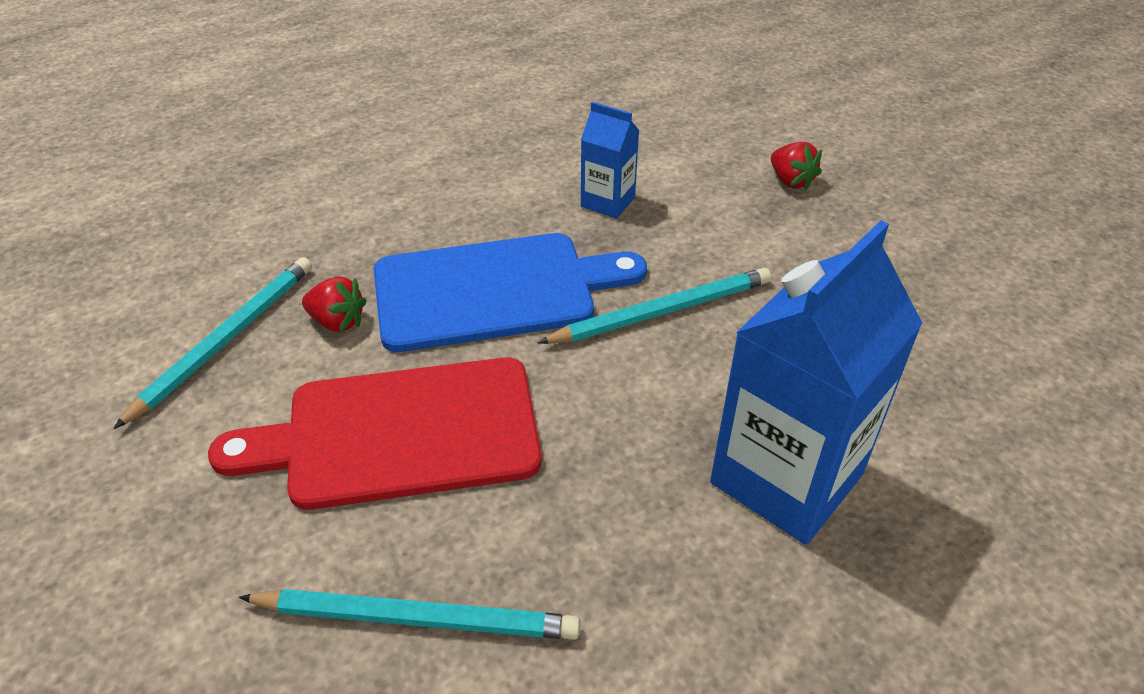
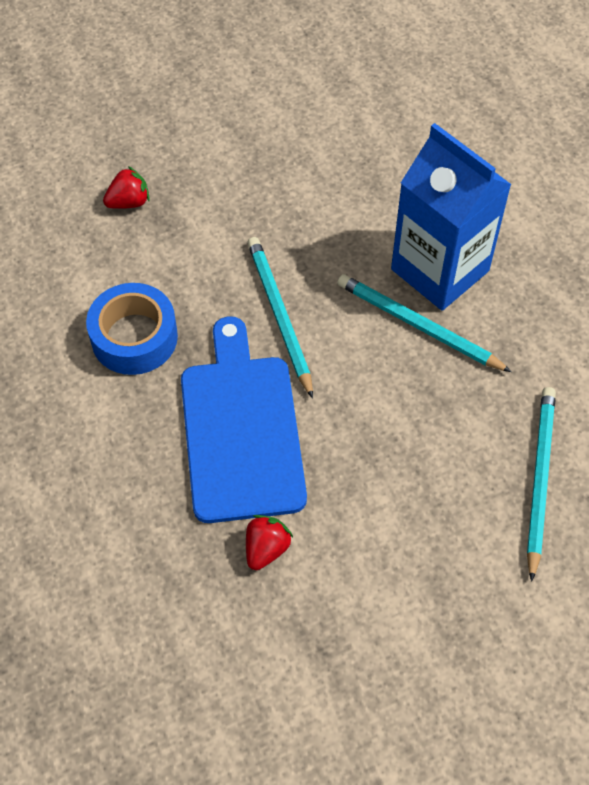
camera: 85 degrees left, 15 degrees up
(226, 340) = (279, 637): turquoise pencil -> turquoise pencil (418, 326)
(400, 433) = (391, 495): red cutting board -> none
(608, 202) = (134, 337): blue carton -> blue tape

